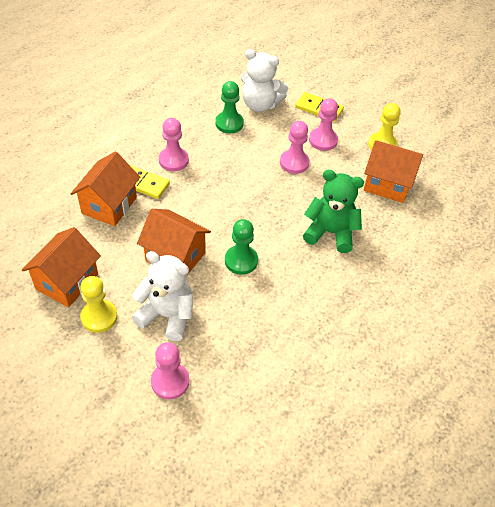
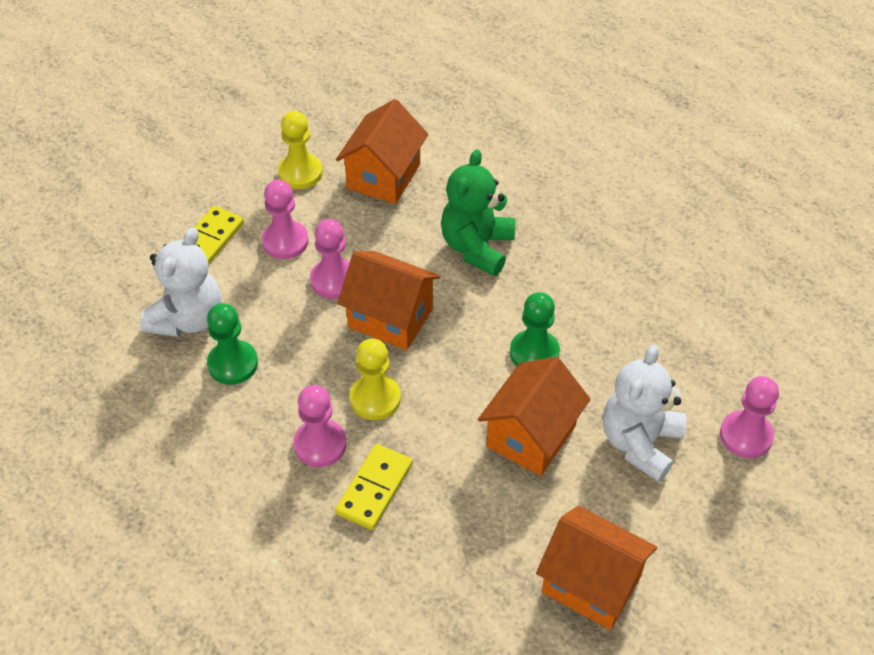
camera: 85 degrees left, 0 degrees up
(99, 317) = (653, 531): yellow pawn -> yellow pawn (375, 398)
(109, 205) = (425, 536): orange house -> orange house (390, 318)

